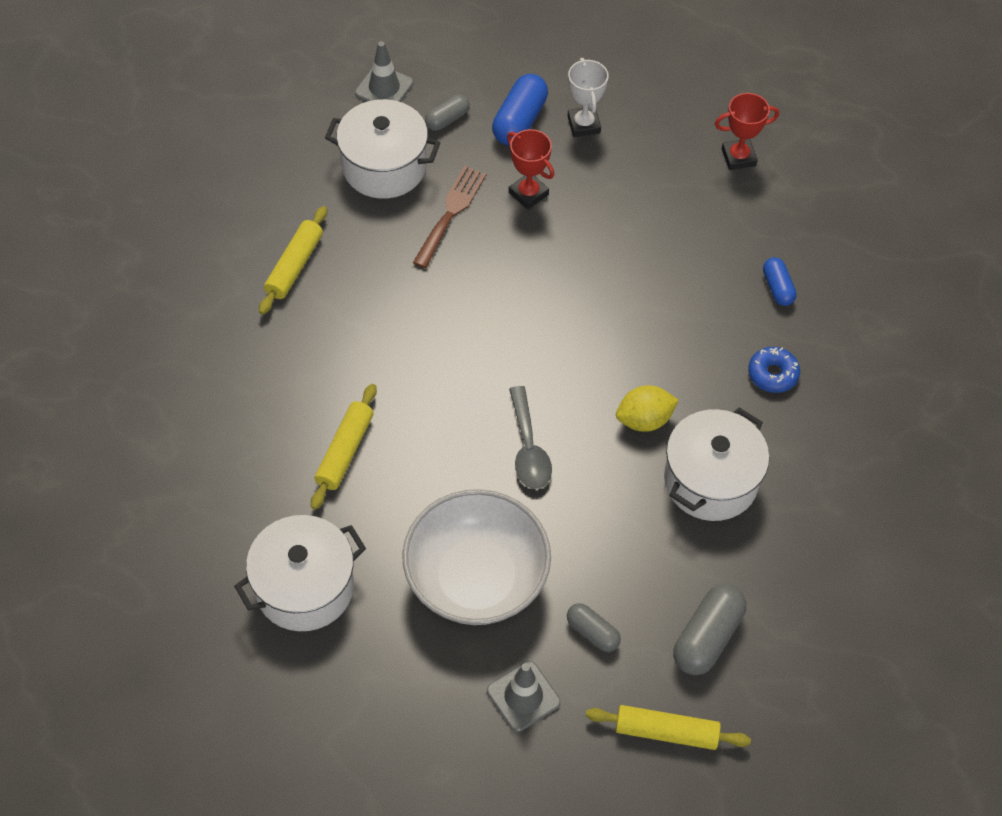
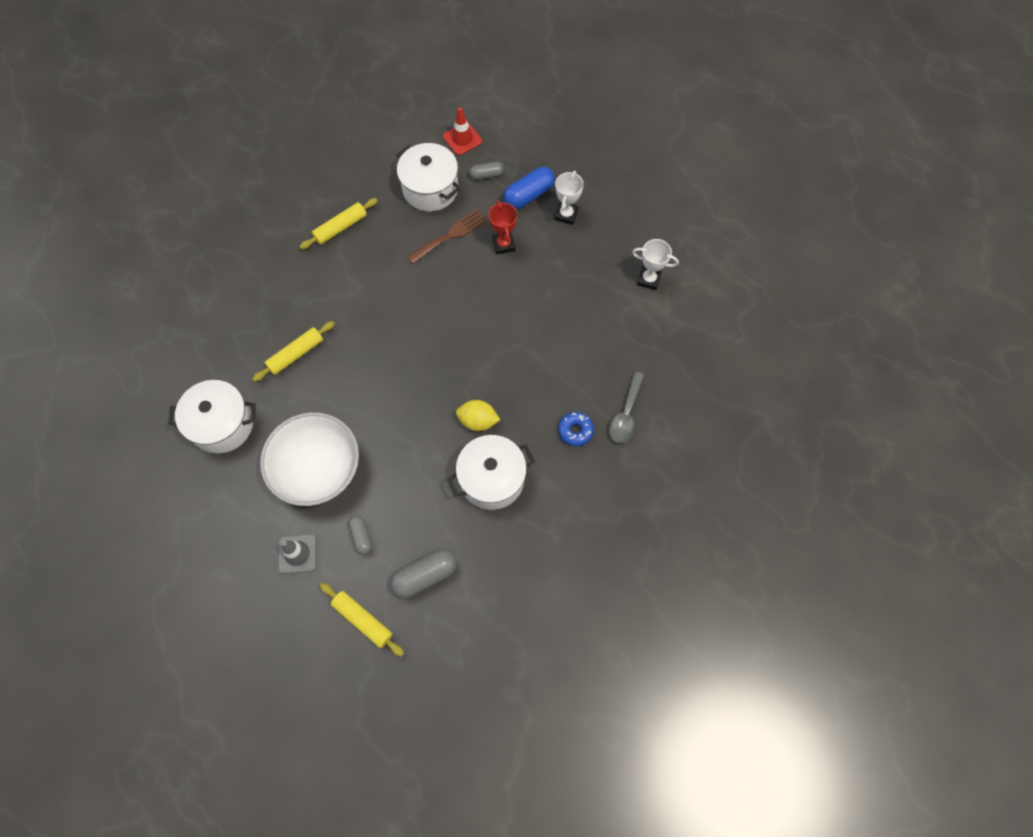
camera: 30 degrees right, 10 degrees up
(384, 88) = (462, 139): grey traffic cone -> red traffic cone
(528, 448) = (399, 404): grey spoon -> grey spoon (626, 414)
(738, 157) = (648, 279): red trophy -> white trophy
(777, 288) = (616, 376): blue capsule -> none

